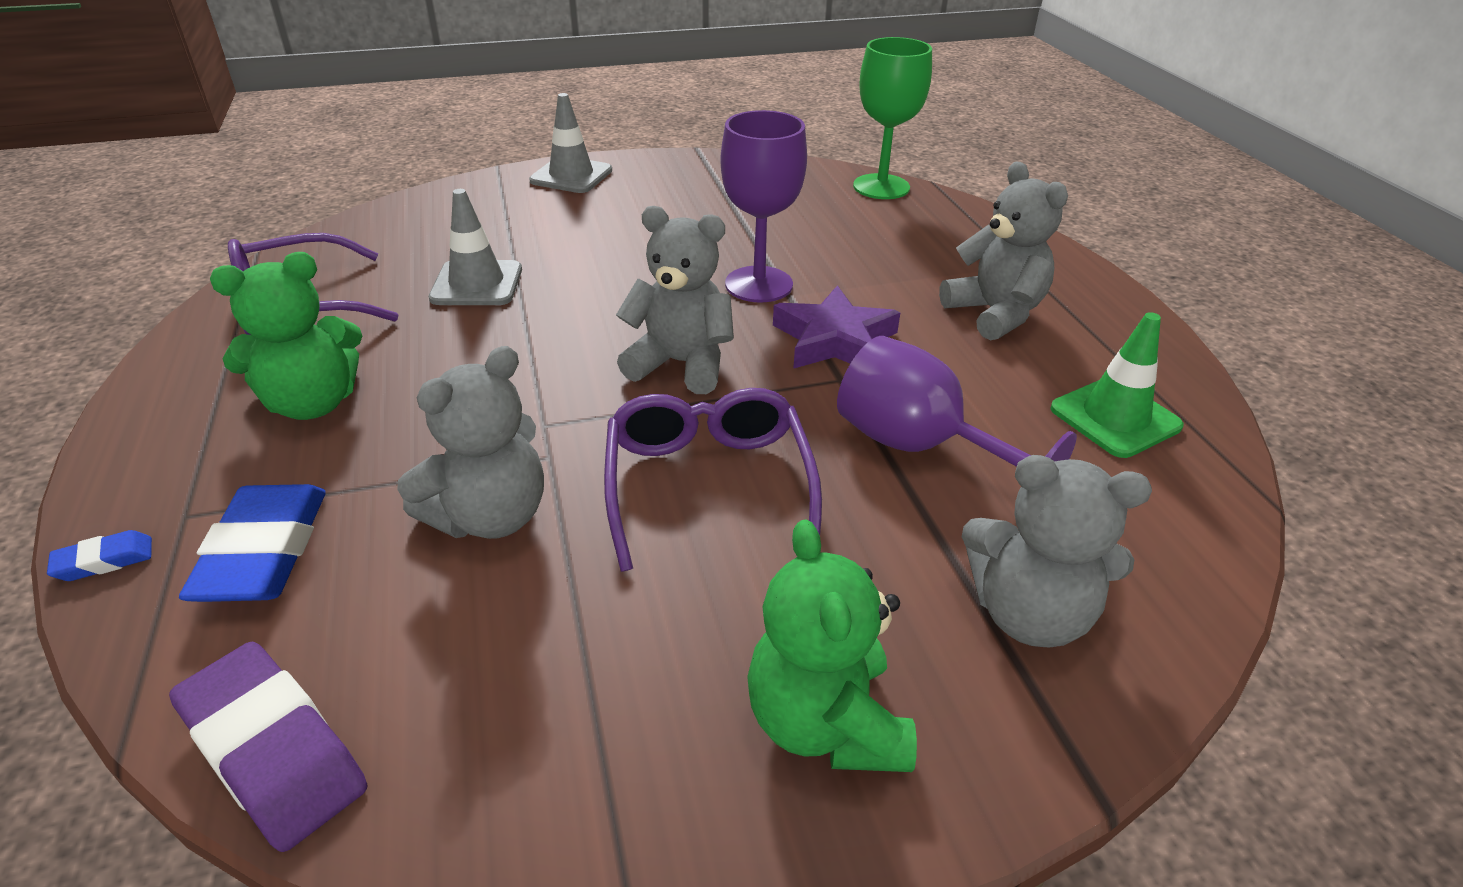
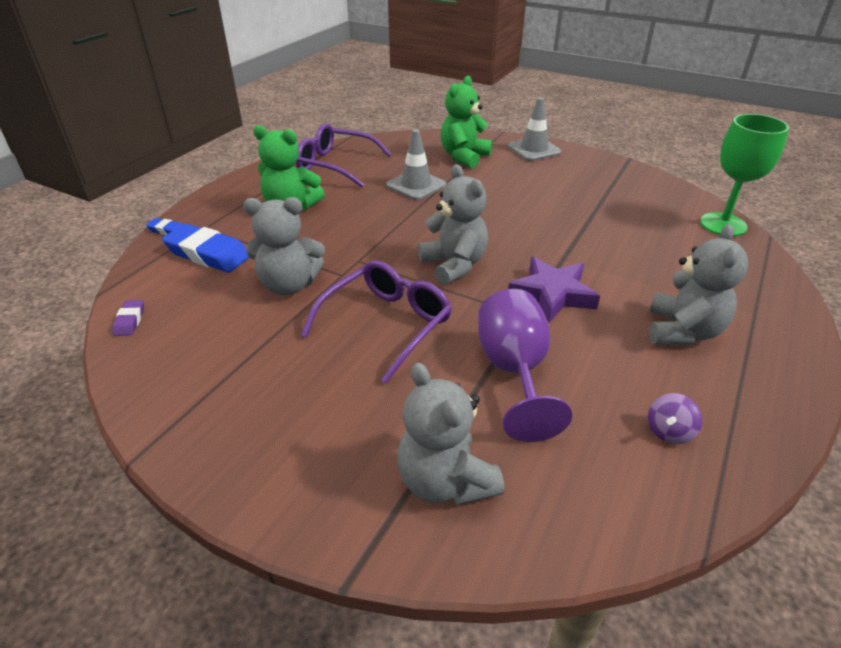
camera: 45 degrees right, 0 degrees up
(264, 552) = (208, 254): blue eraser -> blue eraser turned 75 degrees clockwise
(273, 751) = (130, 321): purple eraser -> purple eraser, size x0.47
(759, 284) = (553, 246): purple goblet -> none
(825, 722) = (289, 448): green teddy bear -> green teddy bear (464, 157)
(1115, 417) = (669, 432): green traffic cone -> purple spinning top

